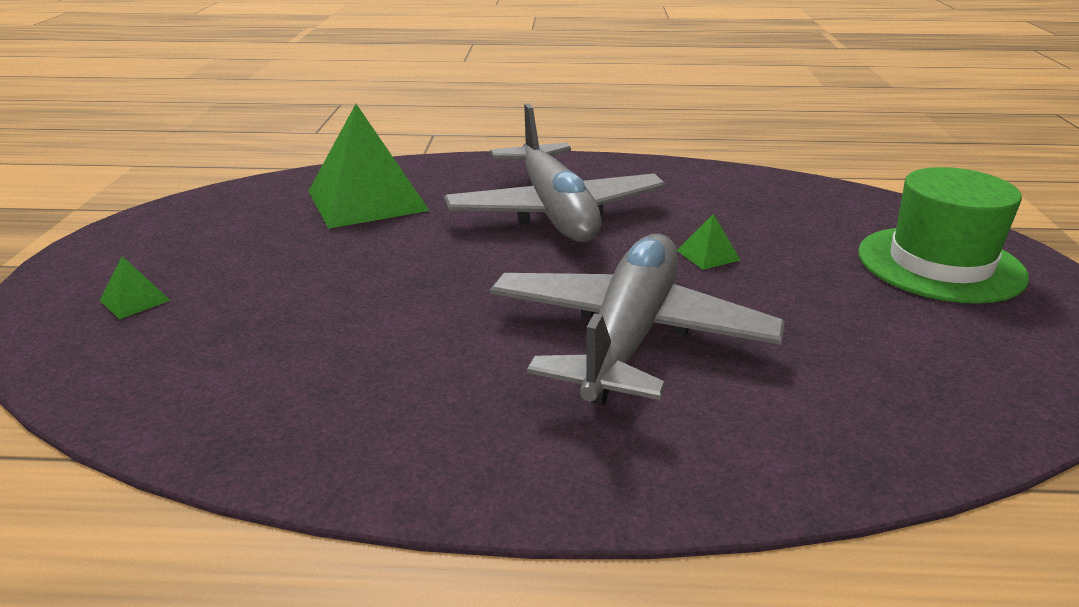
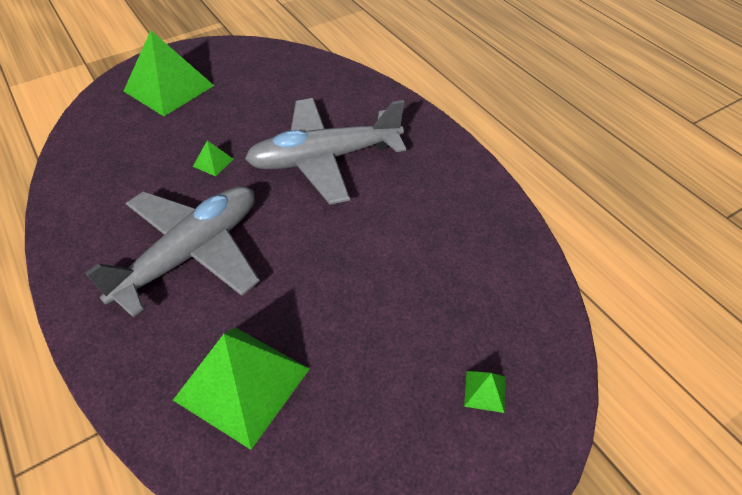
camera: 125 degrees left, 20 degrees up
(940, 264) = (169, 88): green hat -> green pyramid

